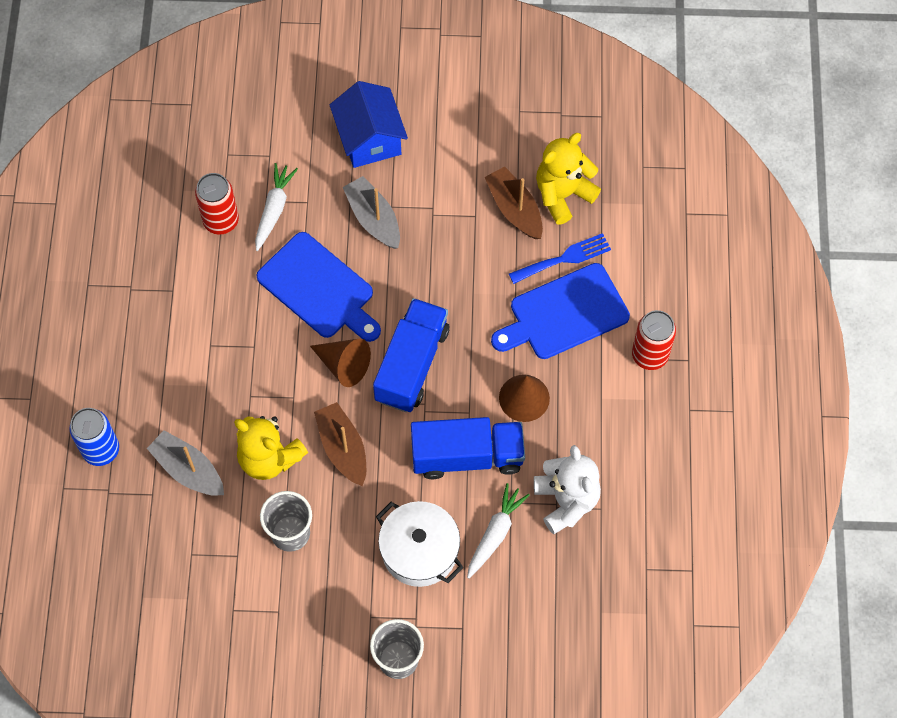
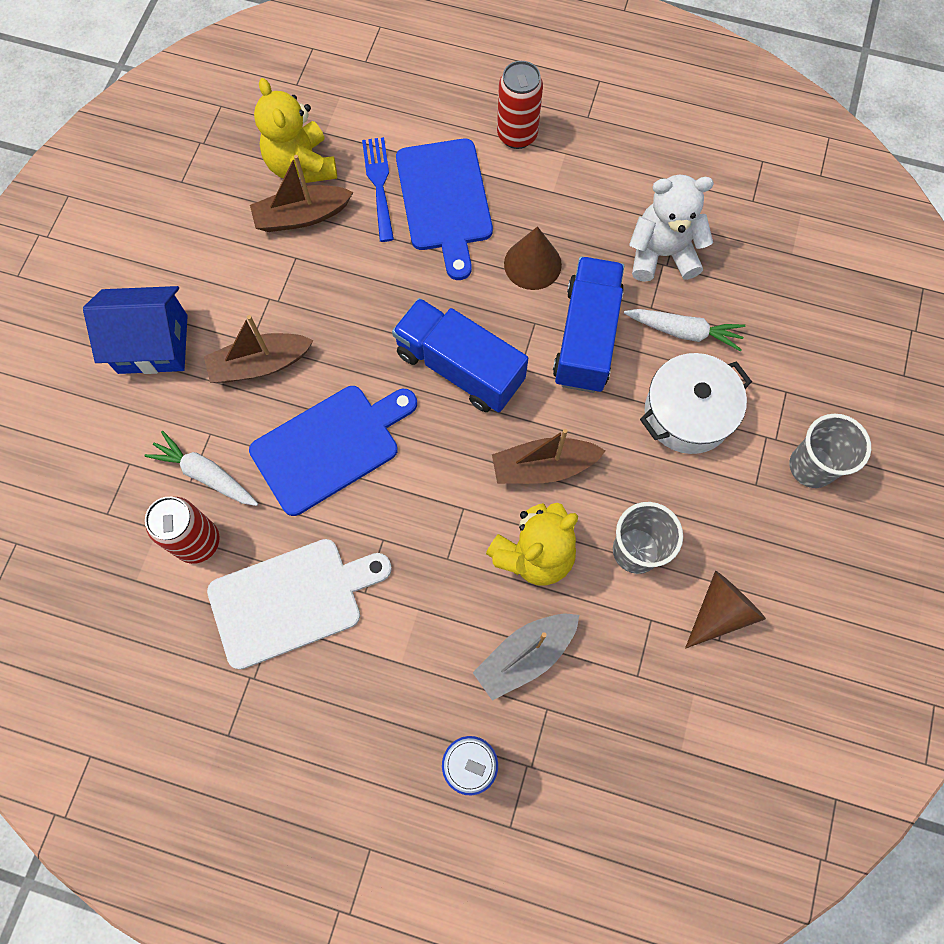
camera: 75 degrees left, 5 degrees up
(192, 297) = (292, 600): none -> white cutting board
(344, 365) = (438, 441): brown cone -> brown cone (720, 611)
(373, 219) = (260, 364): grey boat -> brown boat
(495, 533) = (684, 331): white carrot -> white carrot turned 150 degrees clockwise

